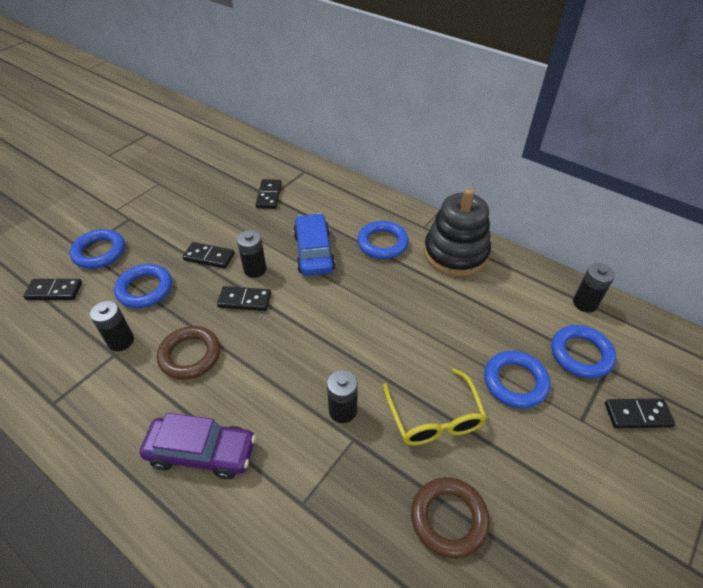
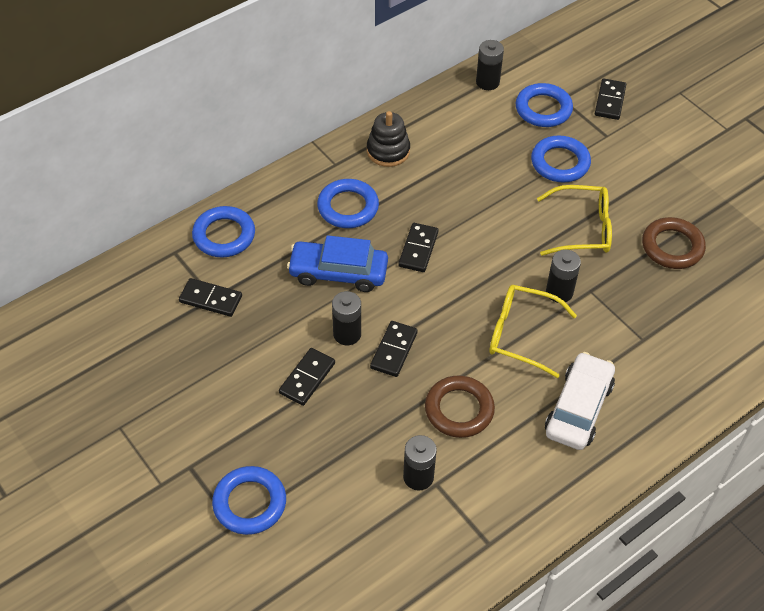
camera: 75 degrees left, 5 degrees up
(54, 291) = (308, 554): black domino -> black domino (418, 249)
(145, 289) = (340, 450): blue ring -> blue ring (224, 235)
(202, 452) = (578, 408): purple car -> white car
(282, 387) = (521, 334): none -> yellow glasses
(455, 253) = (388, 151): black stacking toy -> black stacking toy, size x0.60

